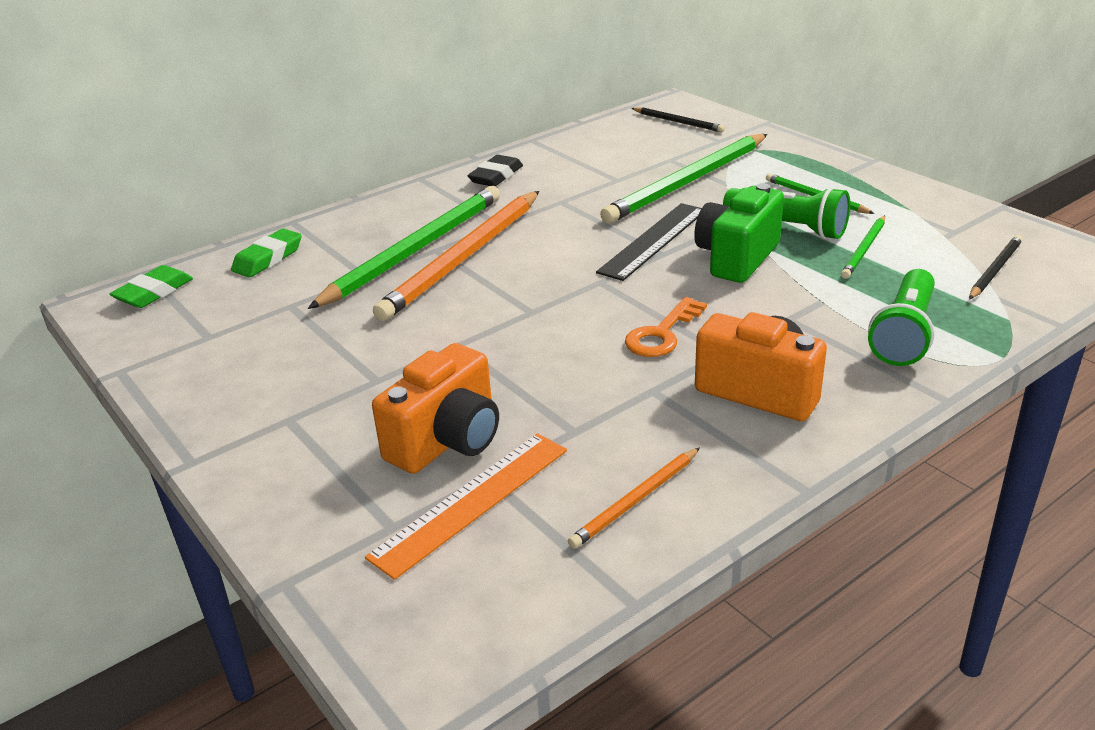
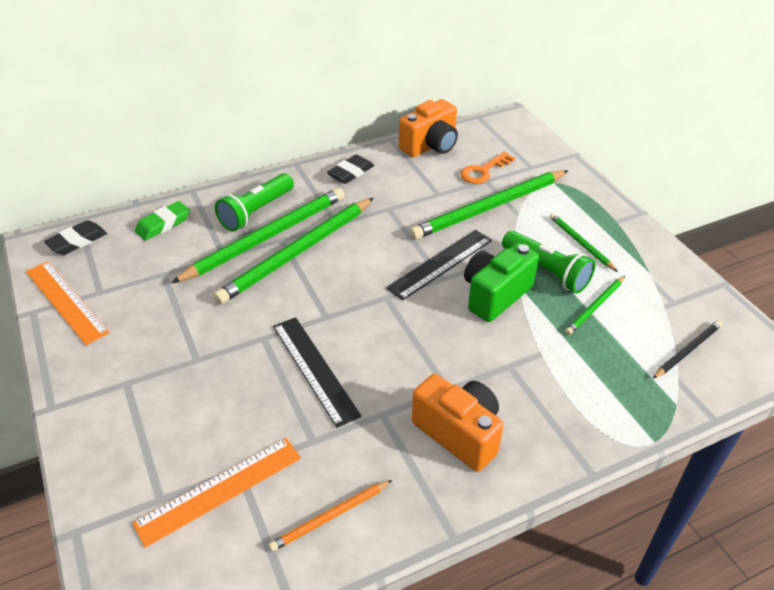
camera: 10 degrees right, 10 degrees up
(154, 292) = (77, 241): green eraser -> black eraser
(164, 353) = (66, 301): none -> orange ruler
(447, 441) = (223, 429): orange camera -> orange camera (430, 146)
(463, 258) = (297, 253): orange pencil -> green pencil
(542, 363) = (315, 369): none -> black ruler
(662, 334) = (410, 360): orange key -> orange key (483, 171)
(678, 122) = (507, 141): black pencil -> none
(904, 334) = (588, 401): green flashlight -> green flashlight (256, 211)

